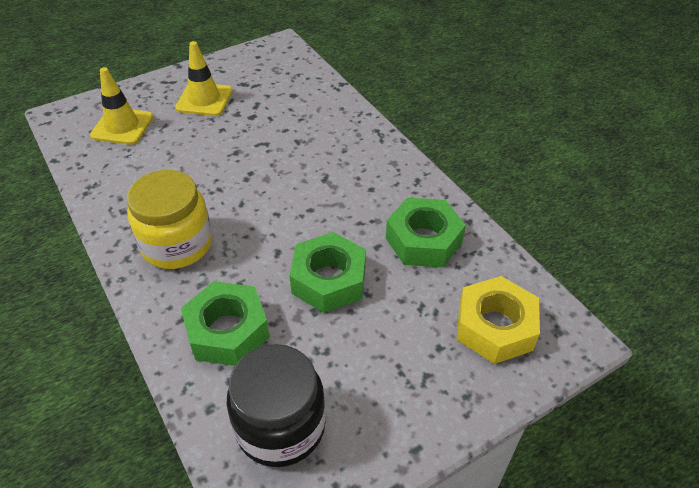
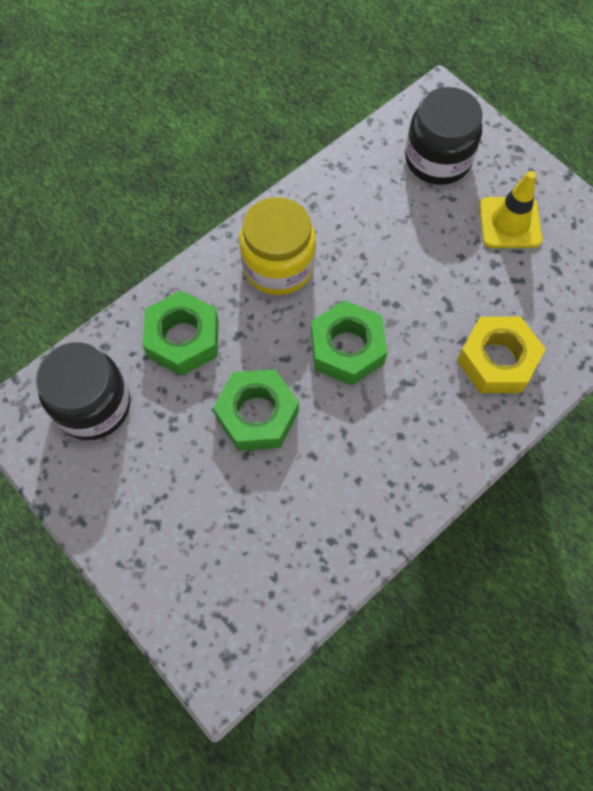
camera: 80 degrees right, 20 degrees up
(122, 126) = (438, 159): yellow traffic cone -> black jar
(423, 240) = (330, 504): green nut -> green nut (347, 348)
(495, 327) = (222, 588): yellow nut -> yellow nut (497, 360)

